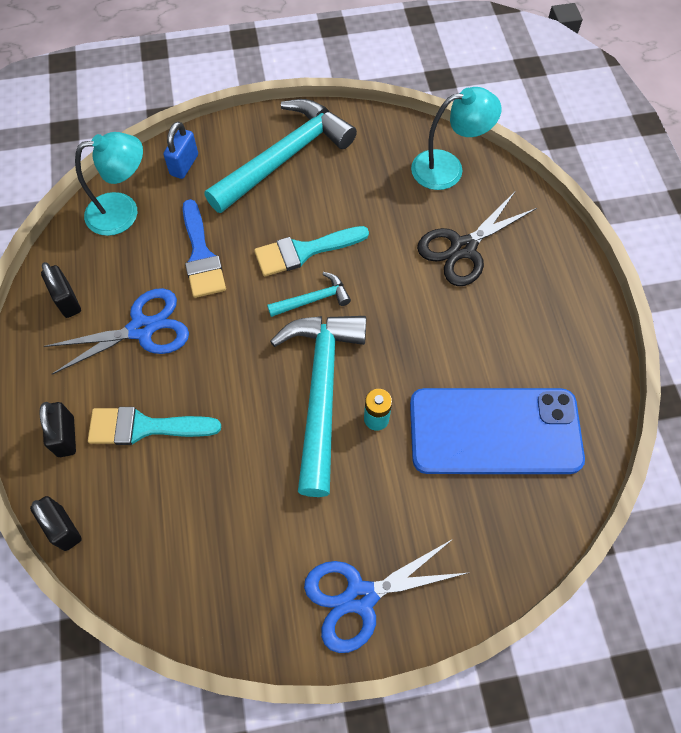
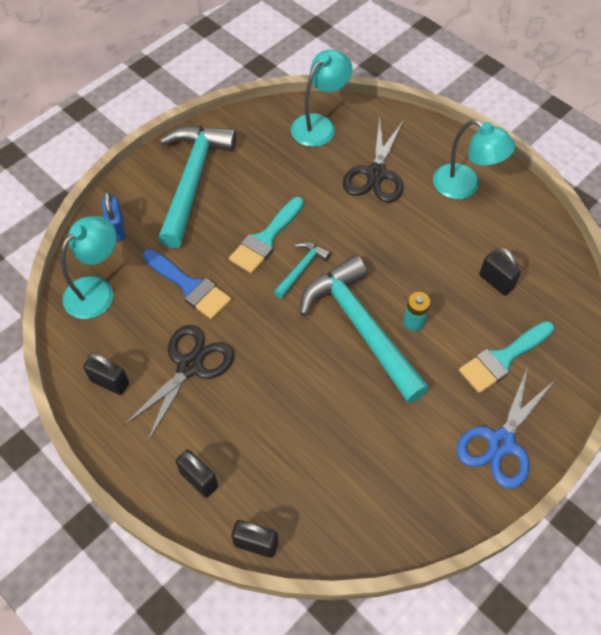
camera: 35 degrees left, 5 degrees down
(142, 329) = (189, 366): blue scissors -> black scissors
(145, 427) = (254, 433): turquoise brush -> turquoise brush (503, 358)
(494, 431) = (496, 282): blue phone -> black padlock
(546, 313) = (465, 186): none -> turquoise lamp

